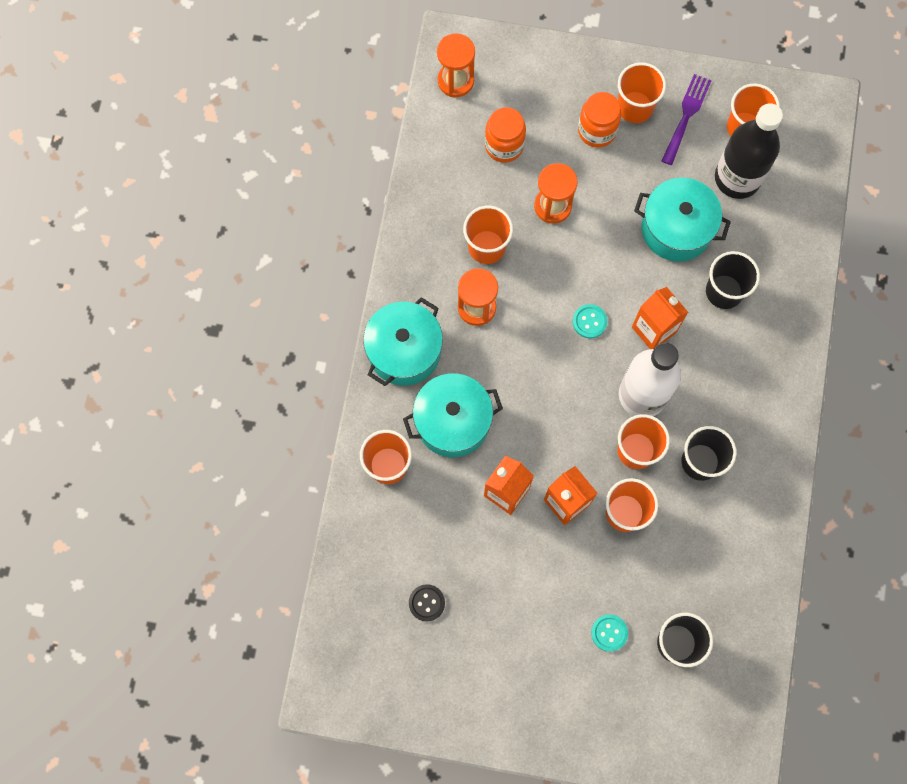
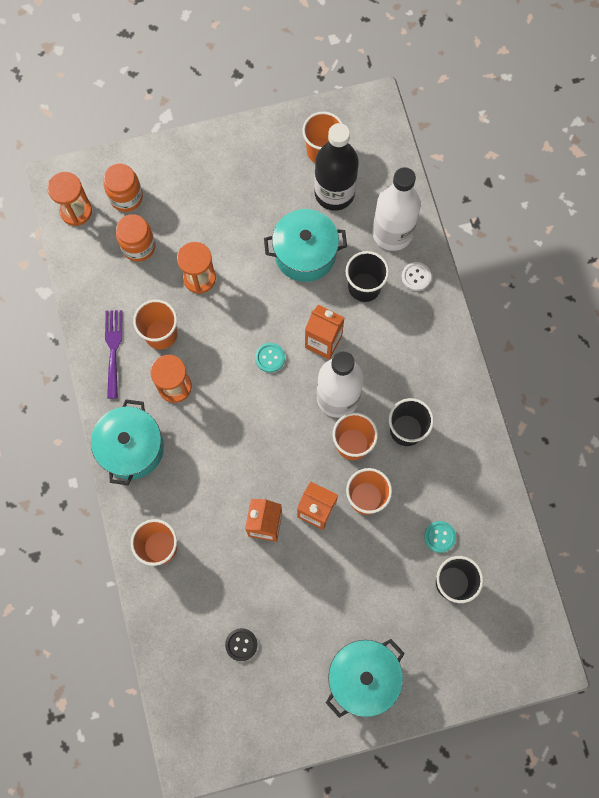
camera: 25 degrees left, 0 degrees up
(452, 421) = (196, 487): turquoise pot -> turquoise pot (363, 677)
(597, 131) = (207, 203): orange jar -> orange jar (126, 197)
(609, 633) = (396, 599): turquoise button -> turquoise button (439, 537)
(635, 107) = (229, 171): orange cup -> none
(686, 116) = (273, 161): purple fork -> purple fork (113, 350)
(781, 247) = (392, 233): none -> white bottle
(785, 305) = (416, 277): none -> white button

